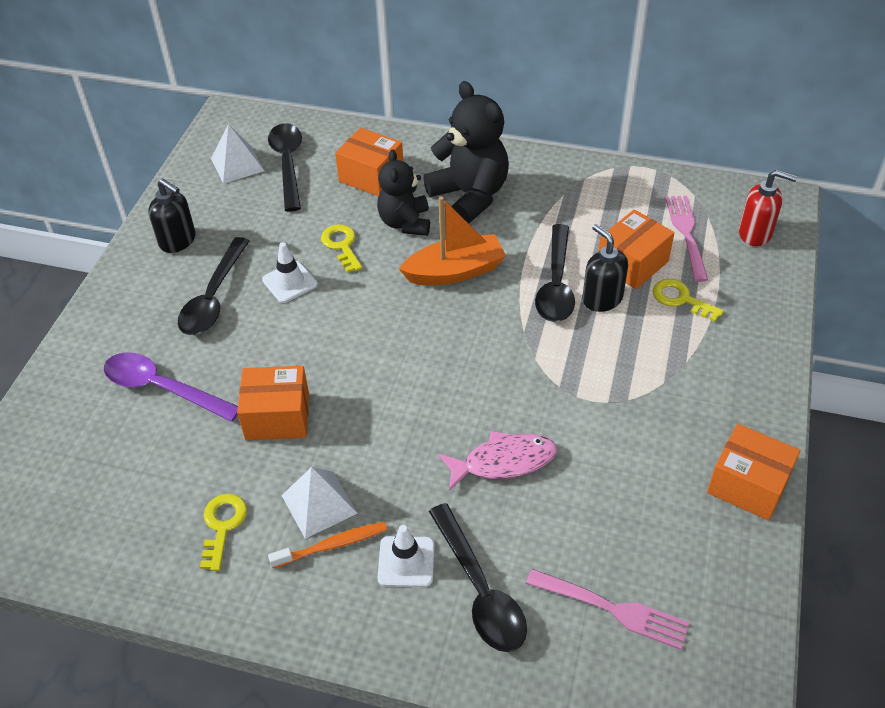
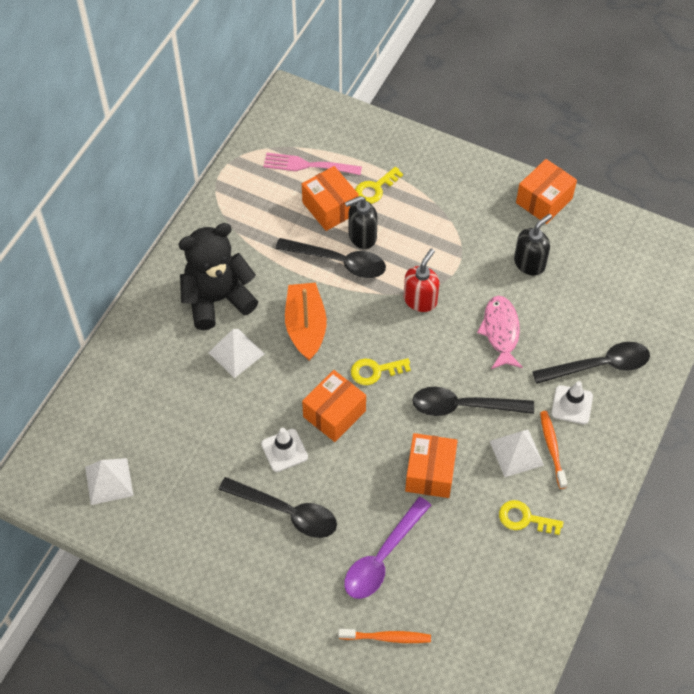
camera: 80 degrees left, 10 degrees up
(62, 408) = (387, 637): none -> orange toothbrush
(178, 241) = (204, 539): black soap dispenser -> black soap dispenser (529, 263)
(288, 164) = (123, 436): black spoon -> black spoon (463, 406)
(342, 245) = (250, 405): yellow key -> yellow key (375, 371)
(371, 176) = (165, 370): orange box -> orange box (334, 414)
(405, 223) = (236, 353): black teddy bear -> white pyramid
(613, 609) = (622, 297): pink fork -> none
(755, 233) = (320, 124): red soap dispenser -> red soap dispenser (420, 300)

